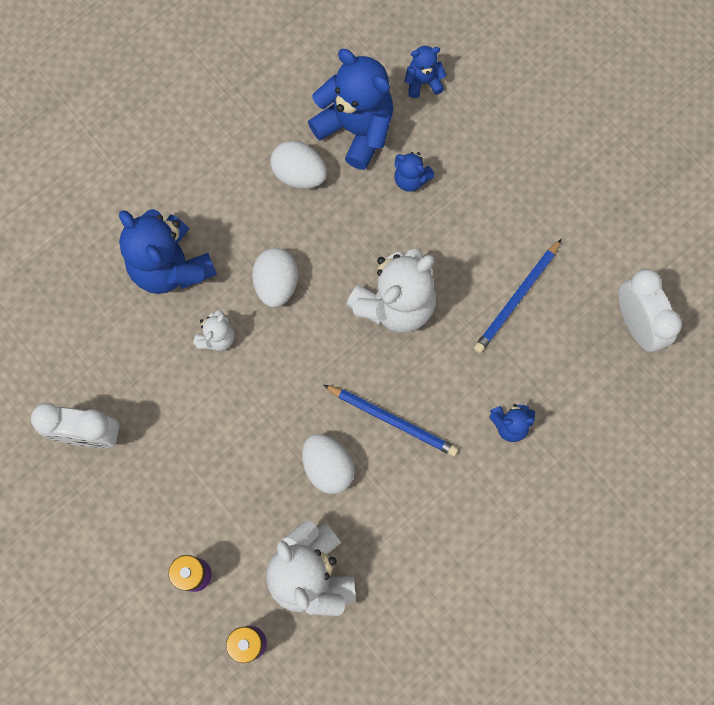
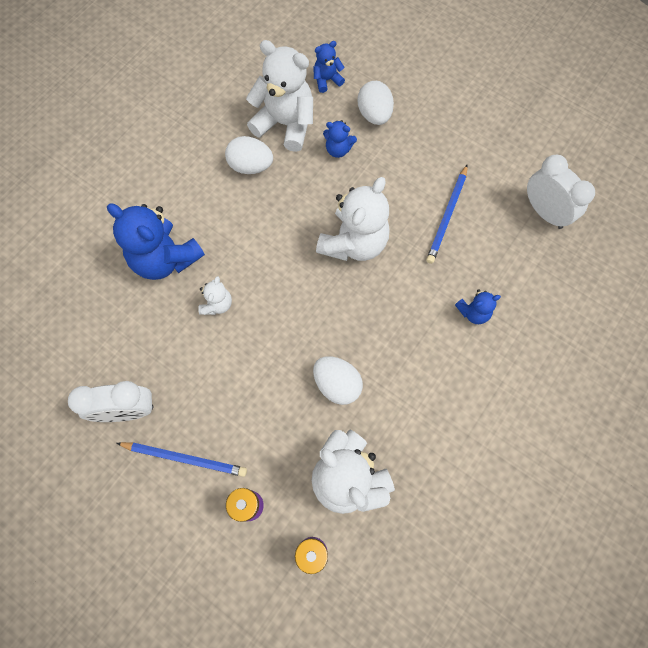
camera: 15 degrees left, 5 degrees down
(276, 283) = (255, 251): white egg -> white egg (374, 114)
(356, 129) = (285, 124): blue teddy bear -> white teddy bear
(393, 420) = (379, 333): blue pencil -> blue pencil (185, 458)

